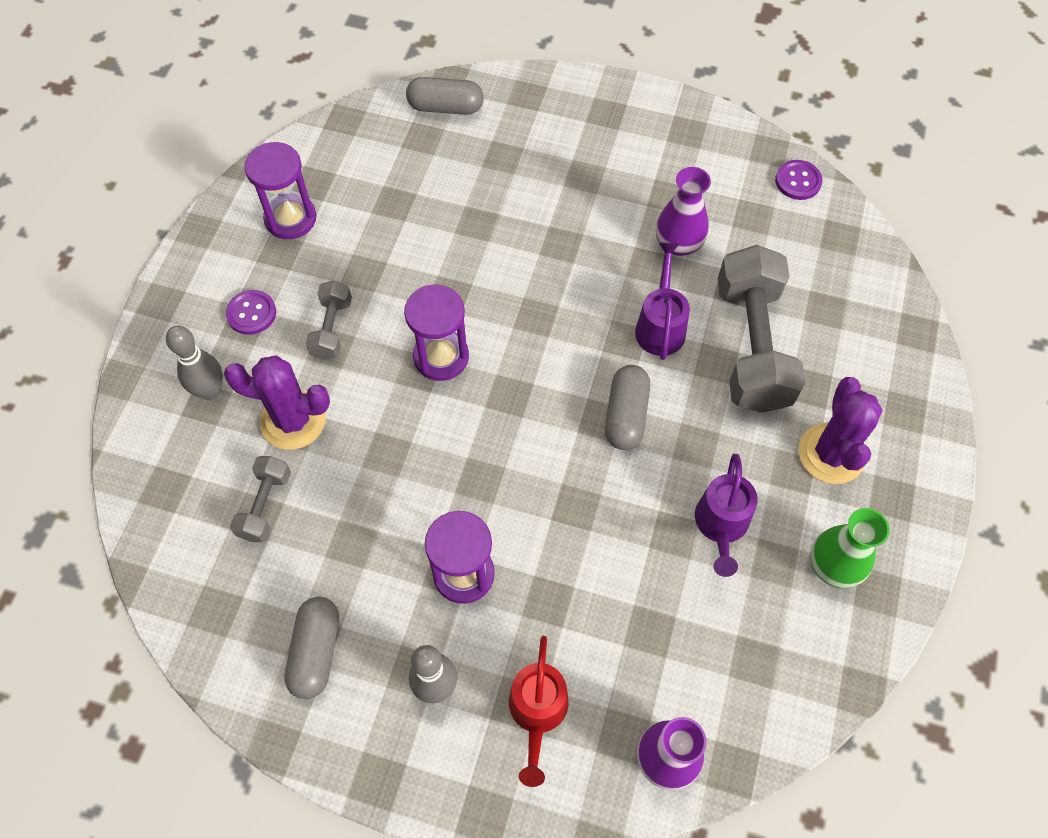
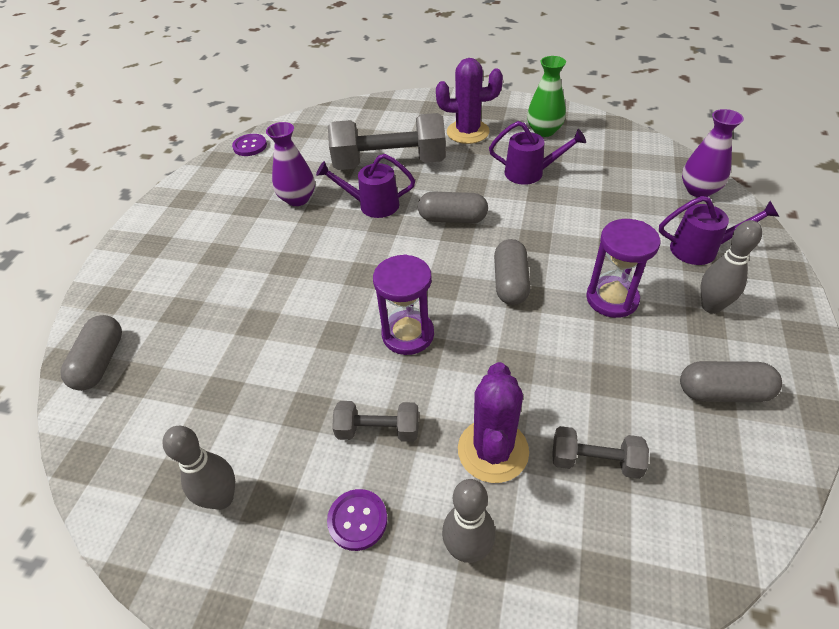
camera: 90 degrees left, 15 degrees down
(290, 218) = (222, 498): purple hourglass -> grey bowling pin
(504, 466) = (510, 282): none -> grey capsule
(537, 713) = (701, 249): red watering can -> purple watering can

